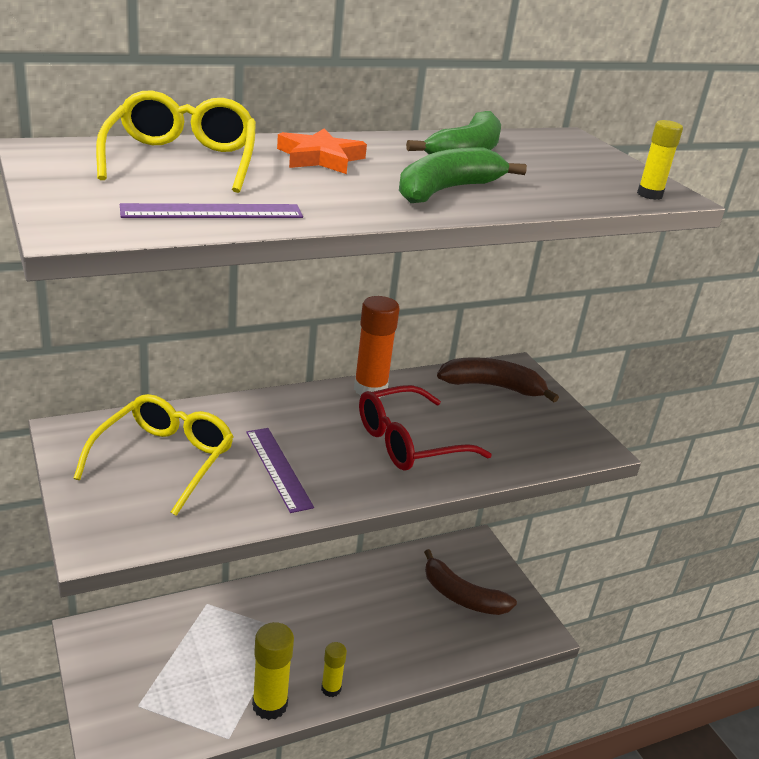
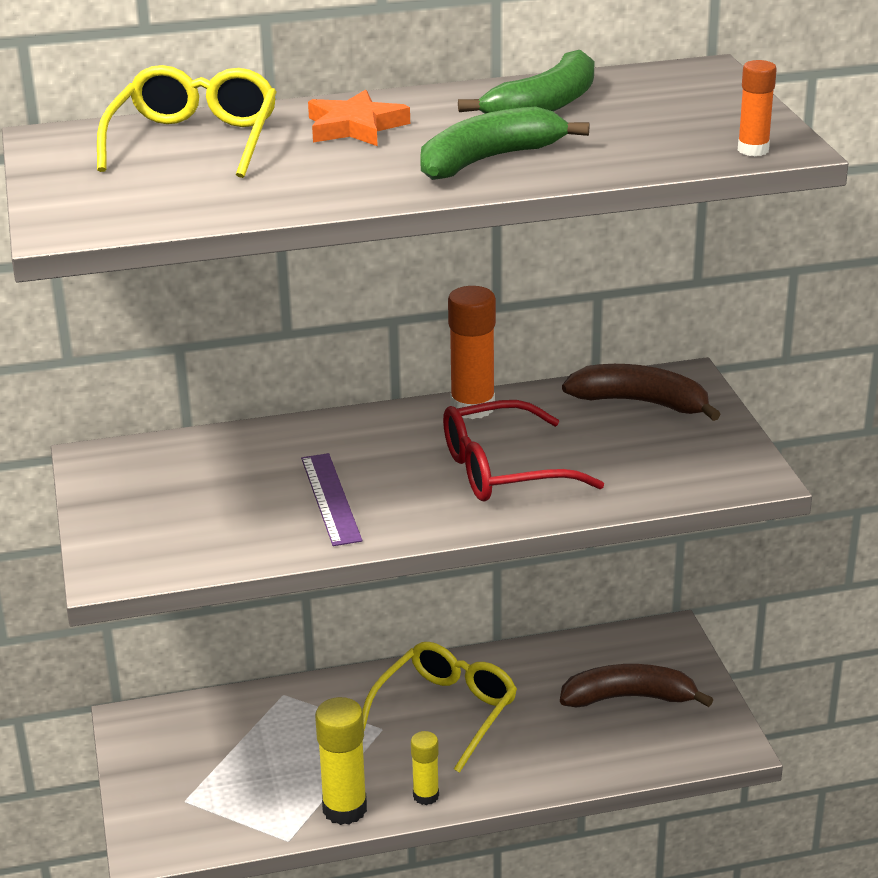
camera: 15 degrees right, 0 degrees up
(164, 459) = (198, 488): yellow glasses -> yellow glasses (446, 711)
(212, 211) = (208, 202): purple ruler -> none
(462, 596) = (629, 698): brown banana -> brown banana turned 135 degrees clockwise
(649, 195) = (753, 150): yellow glue stick -> orange glue stick

